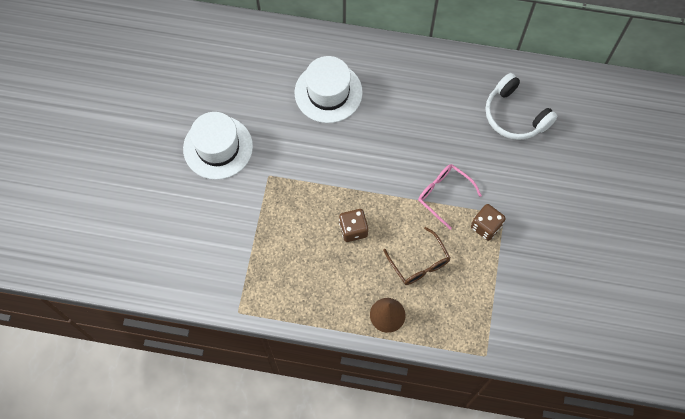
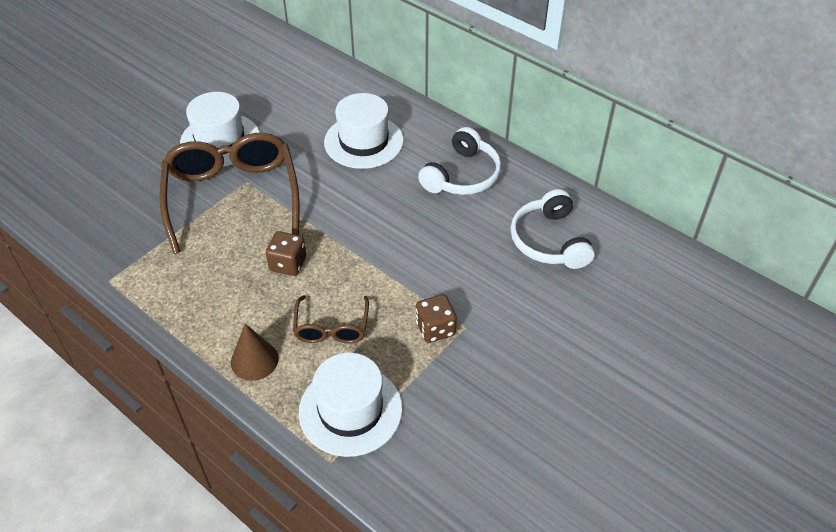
camera: 30 degrees right, 20 degrees down
(269, 194) = (232, 197): none -> brown glasses
(421, 88) = (462, 176): none -> white headphones
(444, 195) = (411, 277): pink glasses -> none
(473, 315) = (350, 410): none -> white hat

